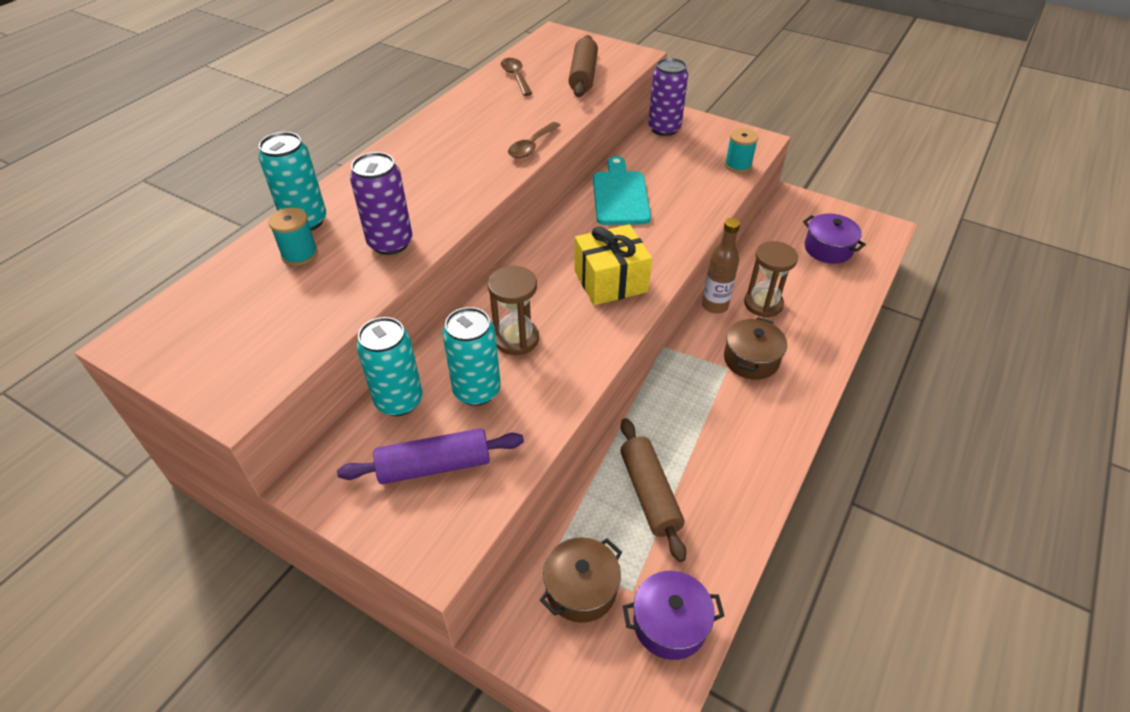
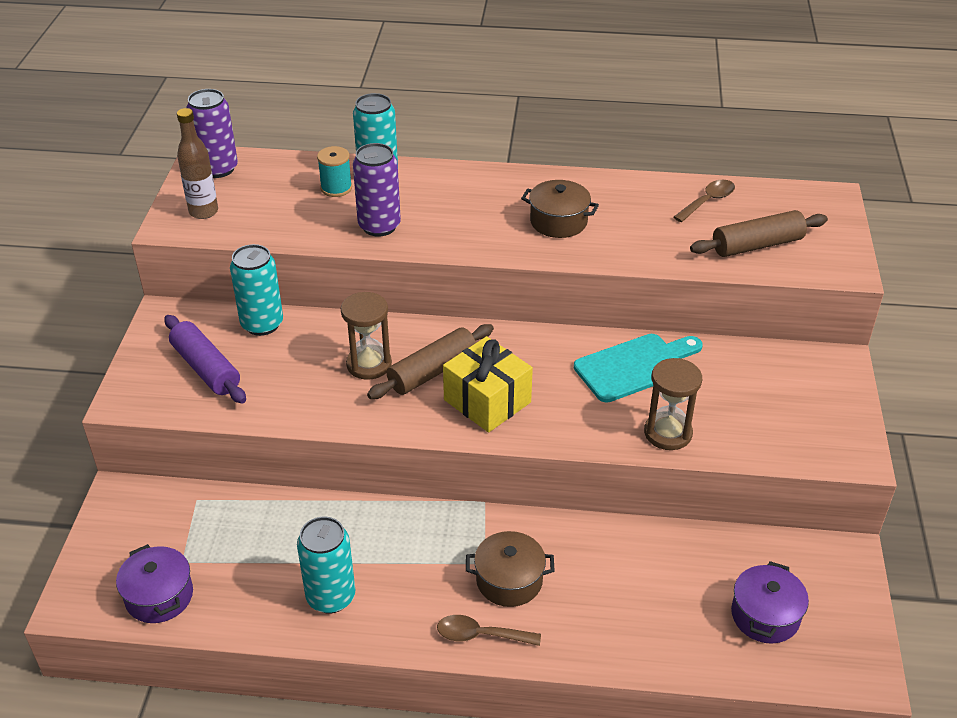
camera: 65 degrees right, 5 degrees down
(477, 390) = (295, 363): turquoise can -> turquoise can (331, 597)
(531, 146) = (586, 254): brown spoon -> brown spoon (480, 635)
(581, 589) = (172, 528): brown pot -> brown pot (558, 222)
(649, 493) = (288, 544): brown rolling pin -> brown rolling pin (432, 371)
(664, 129) = (800, 364): purple can -> purple can (218, 169)
(714, 306) = (576, 527): brown bottle -> brown bottle (203, 212)
(738, 165) = (779, 448): turquoise spool -> none
(763, 304) = (609, 571): brown hourglass -> brown hourglass (668, 433)

